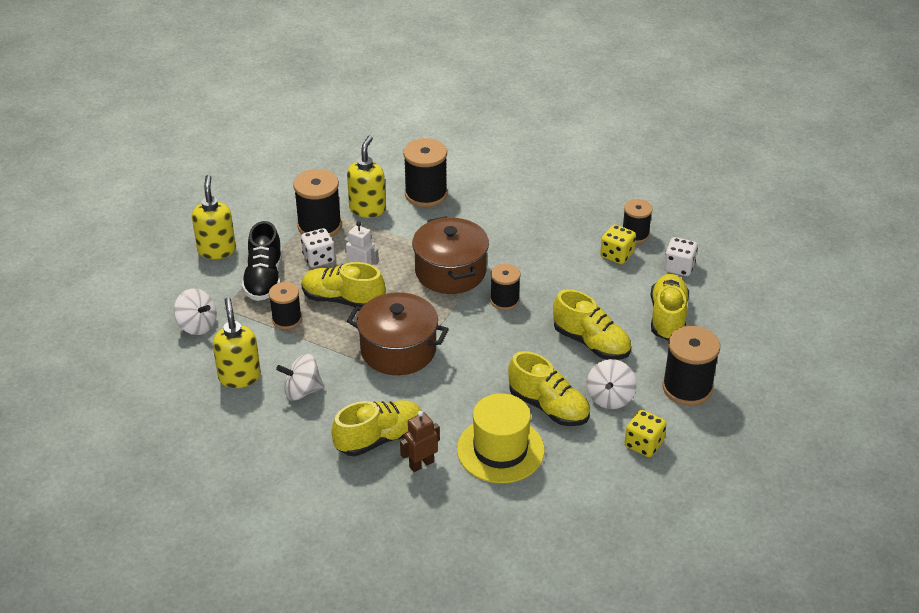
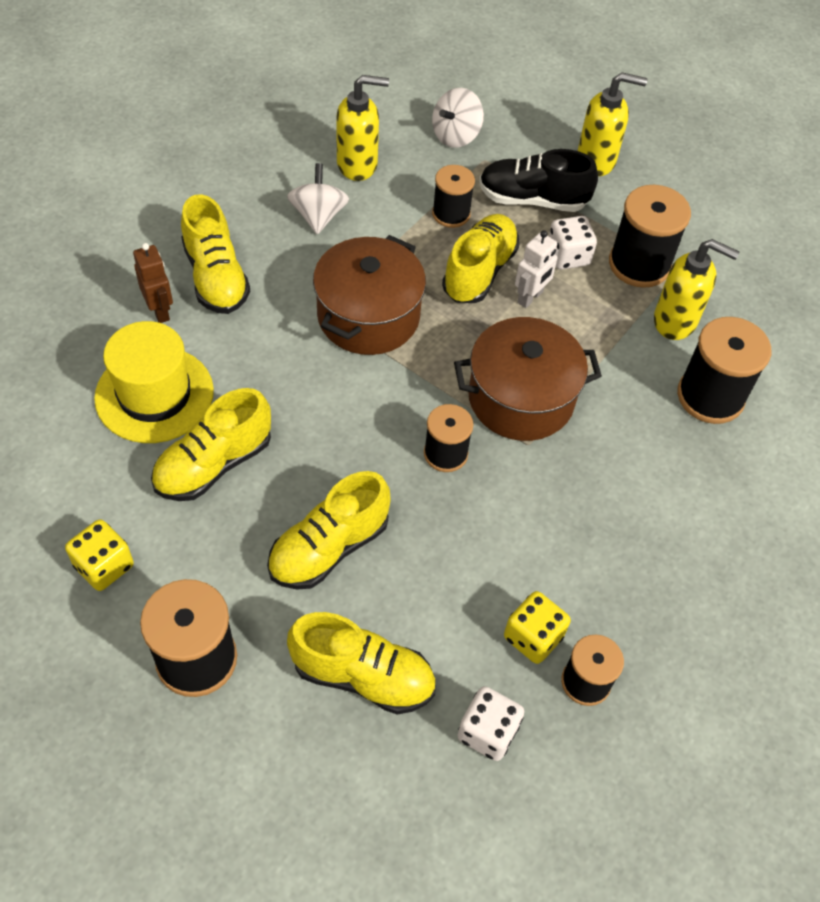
camera: 95 degrees right, 15 degrees up
(610, 397) = (208, 545): white spinning top -> none

